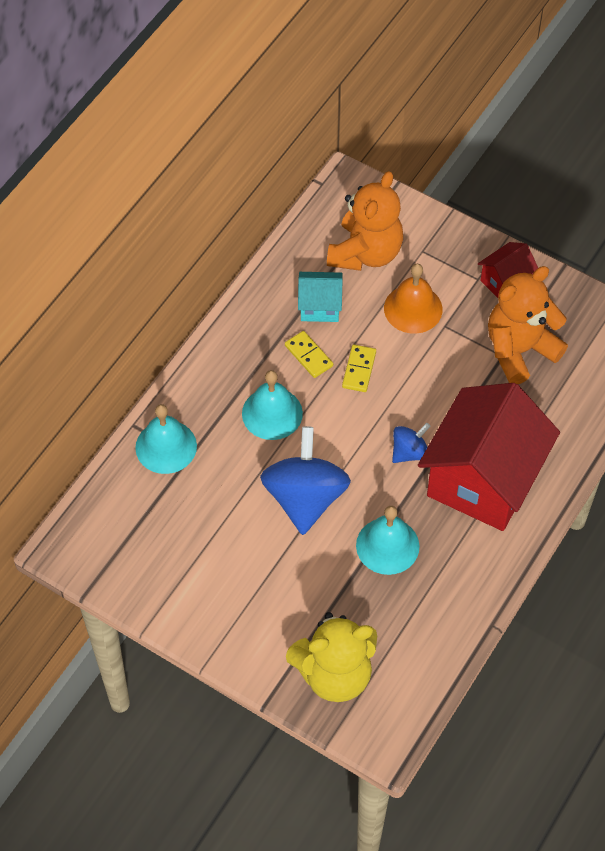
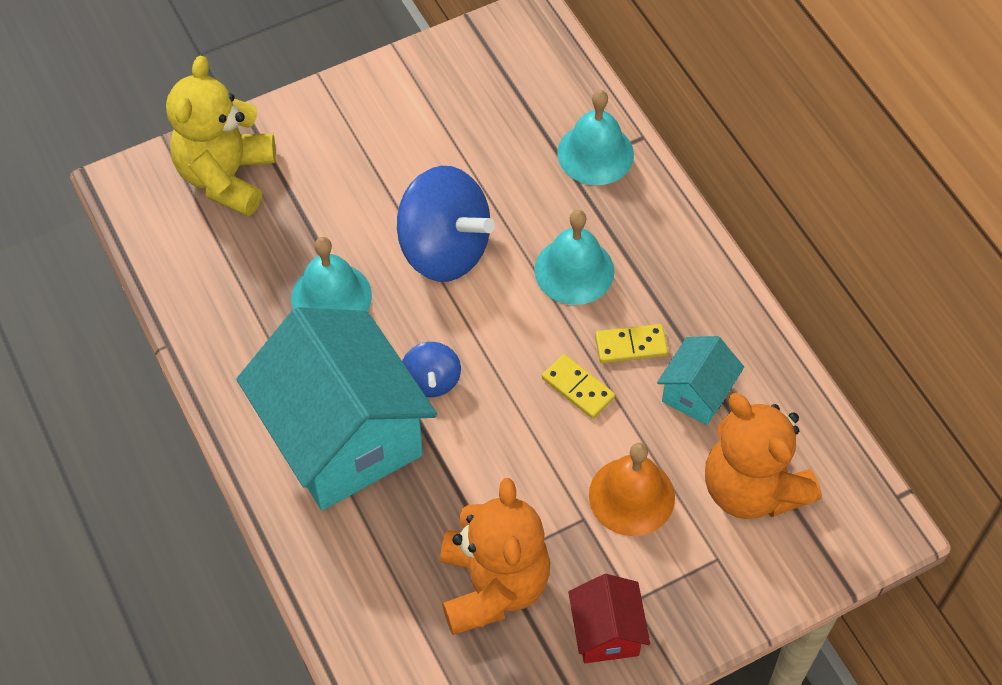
camera: 120 degrees right, 0 degrees up
(483, 479) = (343, 437): red house -> turquoise house

